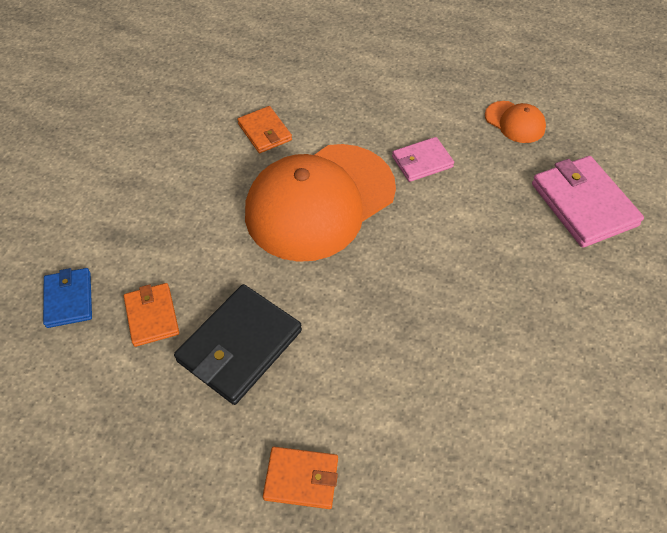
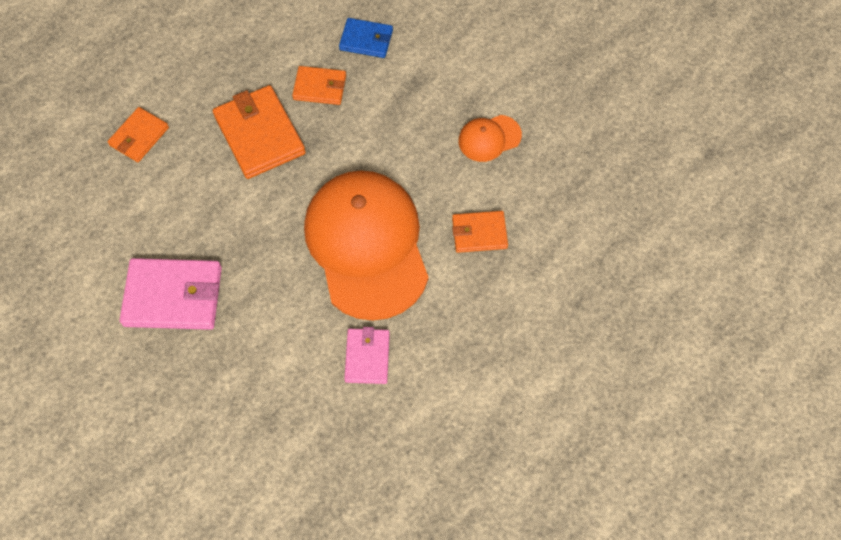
camera: 115 degrees right, 10 degrees up
(240, 346) = (259, 135): black wallet -> orange wallet
(515, 122) = (372, 483): orange cap -> orange cap (489, 138)
(583, 204) = (233, 479): pink wallet -> pink wallet (173, 296)

